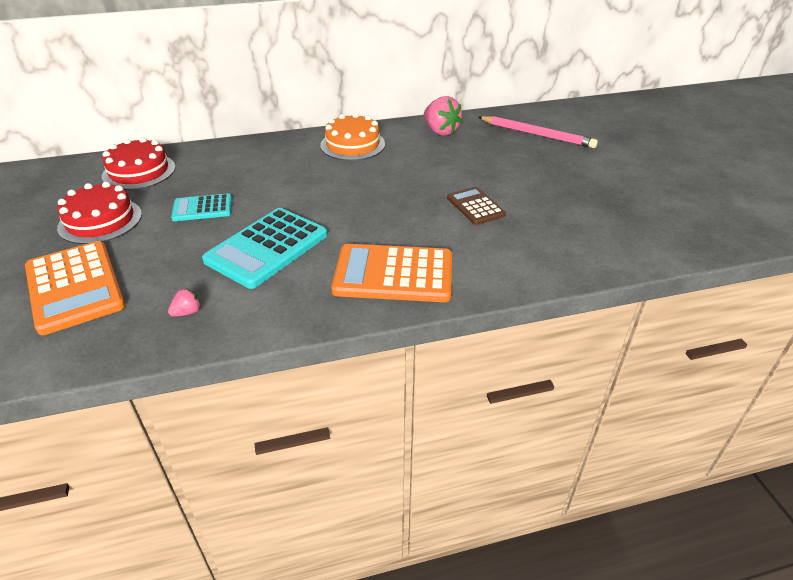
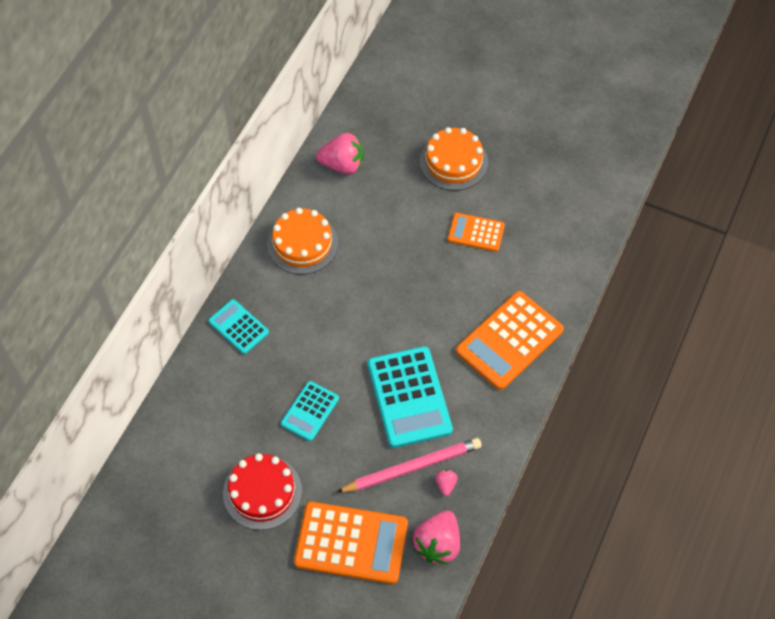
camera: 50 degrees left, 20 degrees up
(108, 341) = (438, 544): none -> pink strawberry
(139, 171) = (195, 429): red cake -> none
(249, 151) = (238, 327): none -> turquoise calculator
(475, 206) = (476, 232): brown calculator -> orange calculator
(520, 169) = (453, 162): none -> orange cake
(536, 134) = (414, 105): pink pencil -> pink pencil (412, 468)

